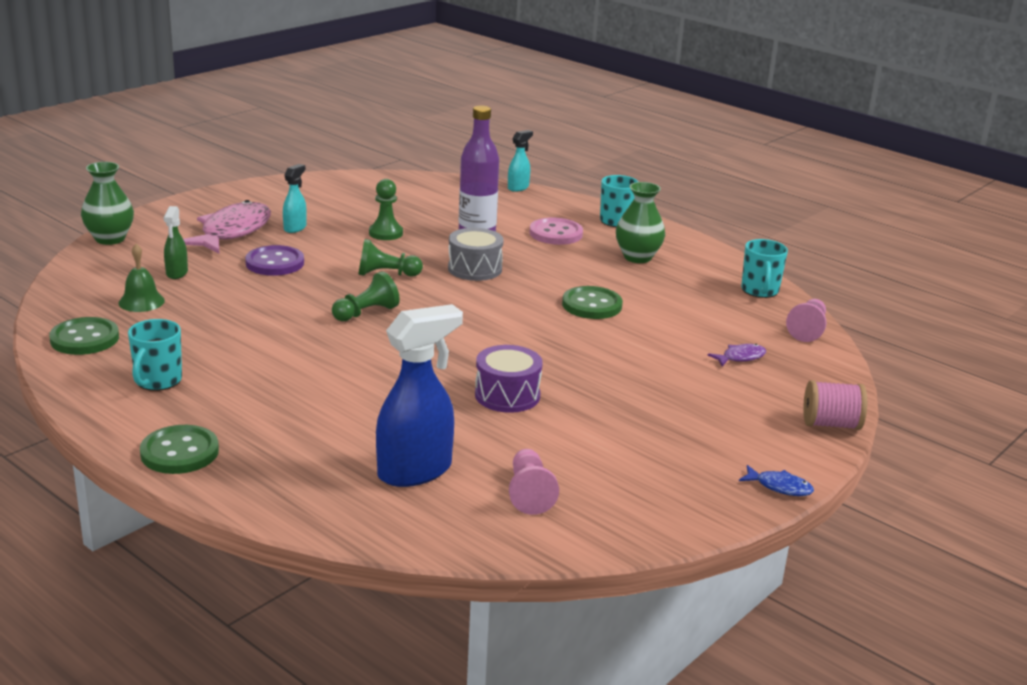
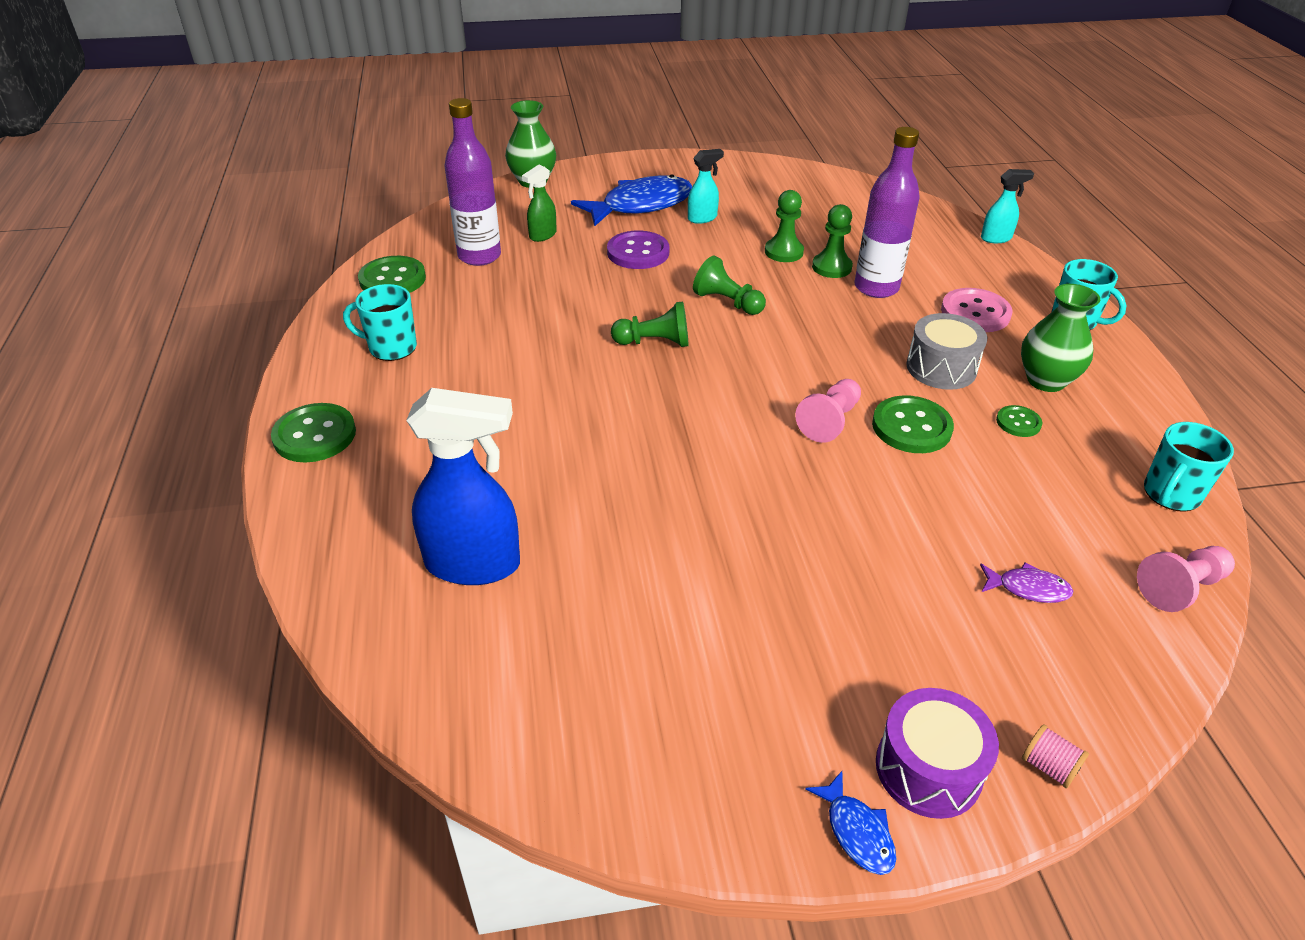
camera: 40 degrees right, 15 degrees up
(141, 301) = (479, 256): green bell -> purple bottle
(157, 381) = (391, 347): turquoise mug -> turquoise mug turned 45 degrees clockwise
(232, 232) = (641, 205): pink fish -> blue fish
(431, 233) = (831, 267): none -> green pawn
(475, 269) = (828, 328): grey drum -> grey drum (941, 368)
(507, 395) = (676, 510): purple drum -> purple drum (928, 769)
(529, 493) = (547, 659): pink pawn -> pink pawn (829, 421)
(647, 283) = (1018, 422): none -> green button
(831, 424) = (1048, 766): pink spool -> pink spool, size x0.57

